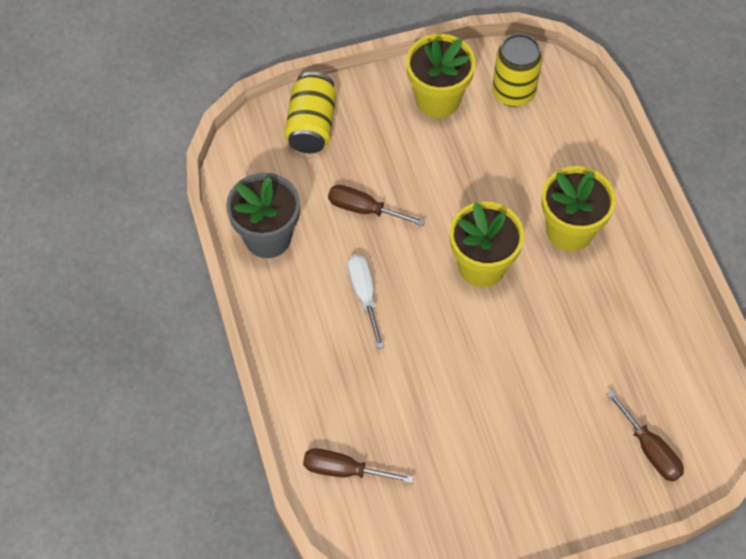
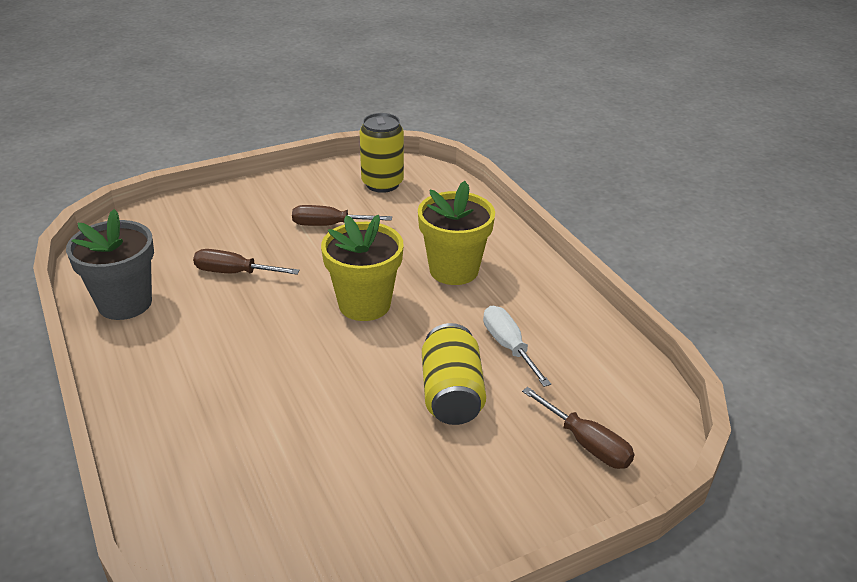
camera: 10 degrees left, 25 degrees down
(311, 125) = (181, 219): yellow can -> yellow can (451, 394)
(344, 470) = (203, 510): brown screwdriver -> brown screwdriver (329, 225)
(364, 295) = (233, 339): white screwdriver -> white screwdriver (508, 346)
(438, 99) = (309, 193): yellow flower pot -> none

